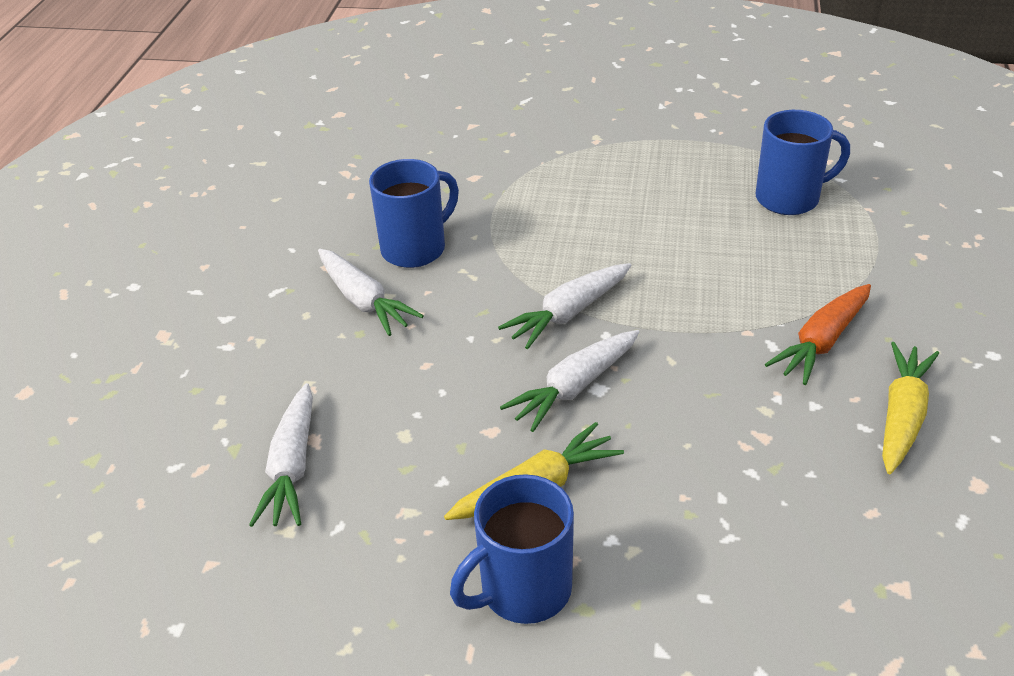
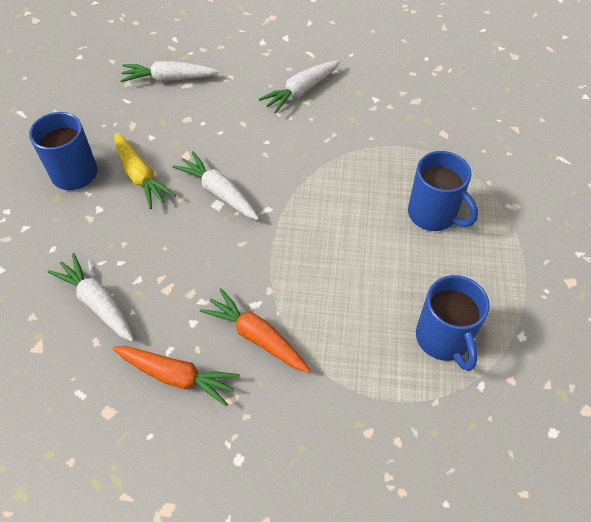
camera: 85 degrees right, 15 degrees up
(415, 248) = (355, 109): blue mug -> blue mug (433, 214)
(569, 313) = (290, 189): white carrot -> white carrot (98, 303)
(902, 416) = (176, 376): yellow carrot -> orange carrot

